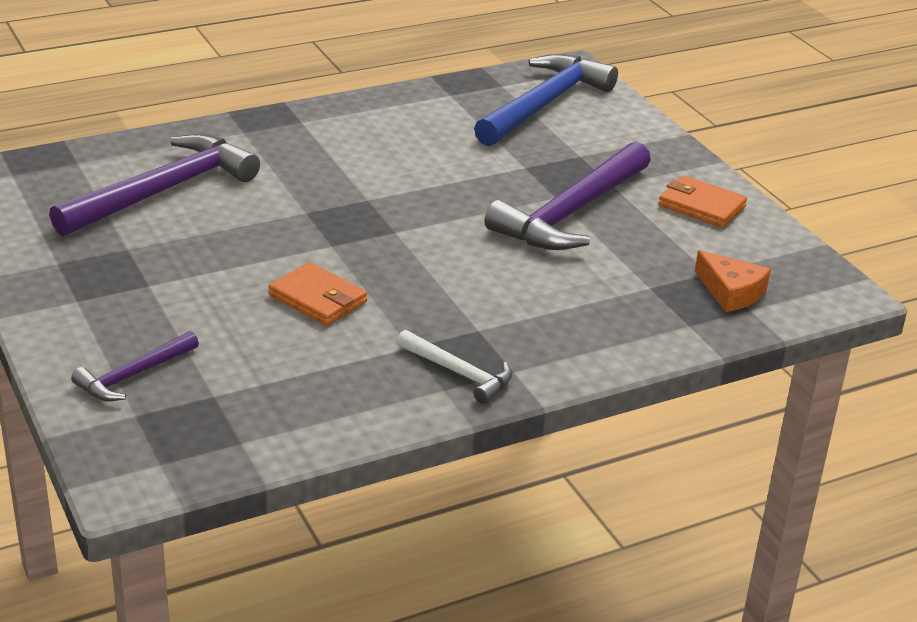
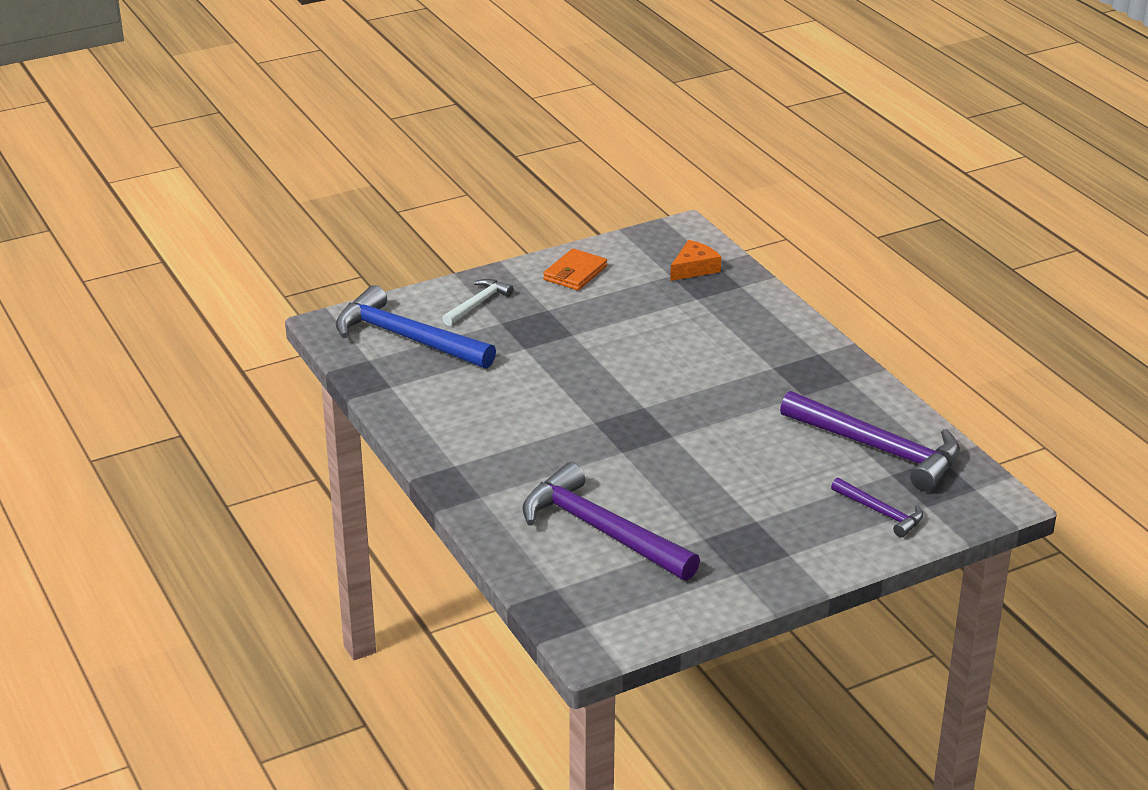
camera: 90 degrees left, 0 degrees up
(317, 299) = (753, 437): orange wallet -> none
(459, 373) = (829, 374): white hammer -> white hammer (478, 304)
(571, 213) = (597, 328): purple hammer -> purple hammer (879, 449)

